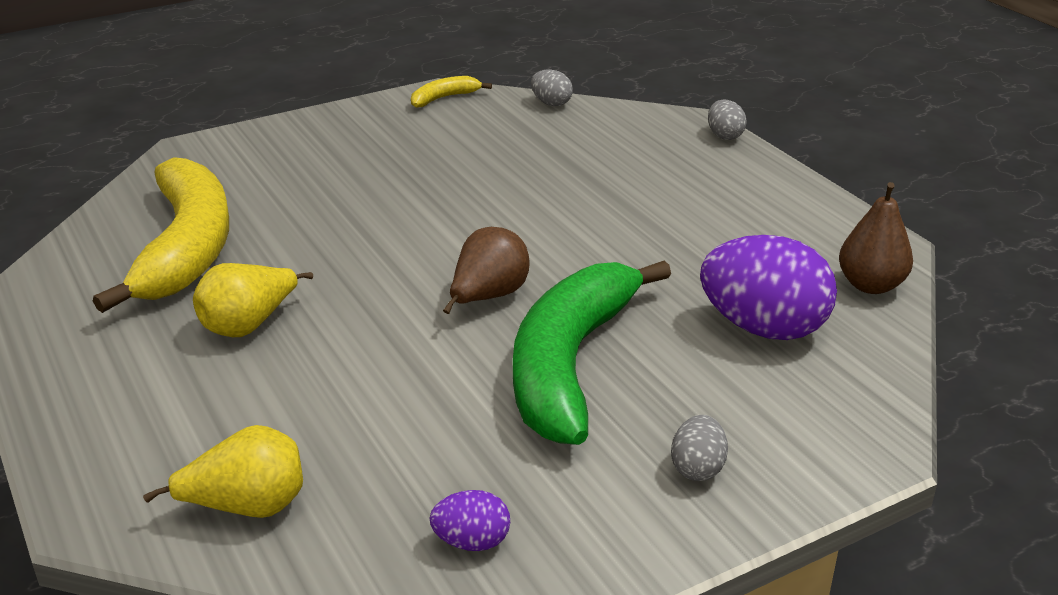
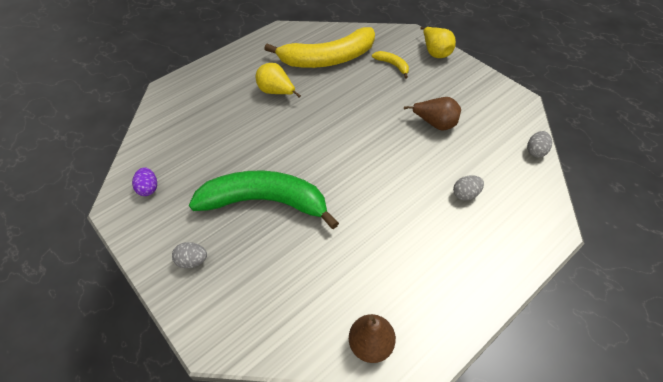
camera: 80 degrees right, 20 degrees up
(247, 507) = (169, 123): yellow pear -> yellow pear (435, 52)
(444, 98) = (513, 104): yellow banana -> yellow banana (392, 65)
(488, 297) = (314, 162): brown pear -> brown pear (435, 124)
(724, 136) = (541, 249): grey egg -> grey egg (465, 194)
(763, 328) = (311, 284): purple egg -> none

